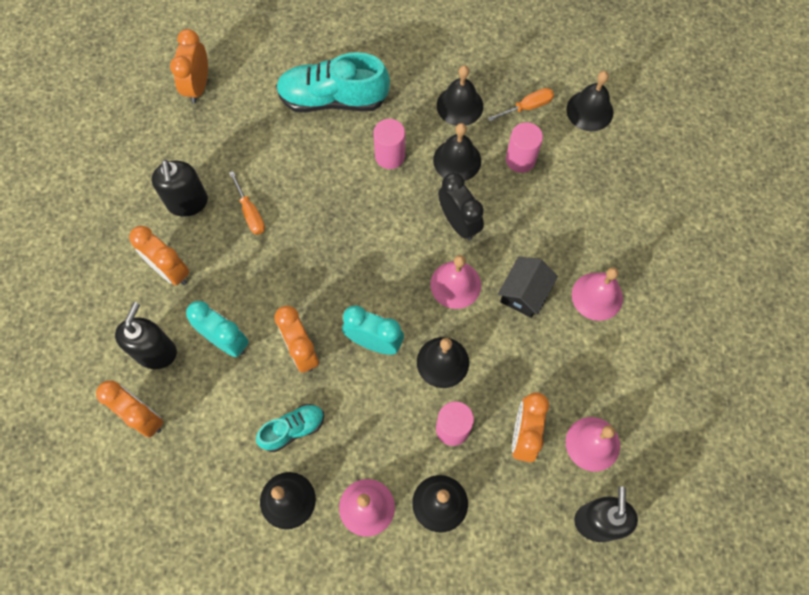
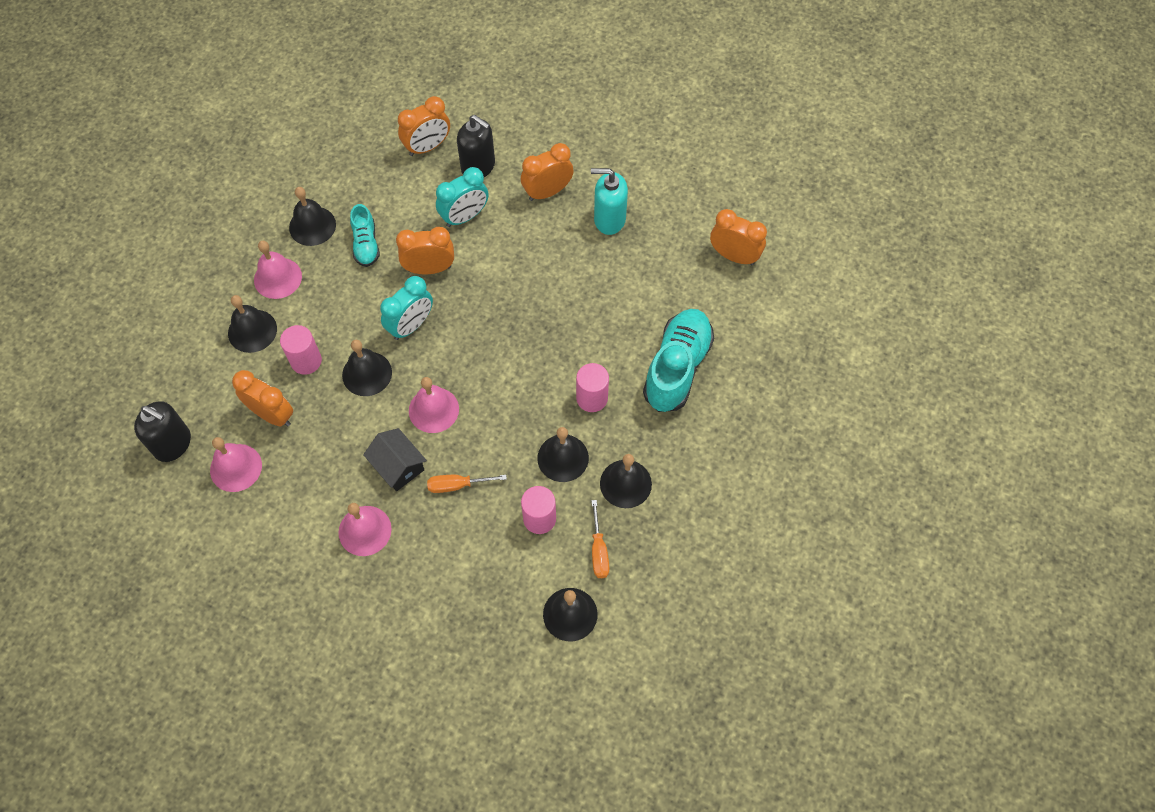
camera: 110 degrees right, 5 degrees down
(187, 202) = (609, 219): black soap dispenser -> turquoise soap dispenser
(250, 213) = (578, 265): orange screwdriver -> orange screwdriver (456, 485)
(458, 223) = (494, 434): black clock -> none

